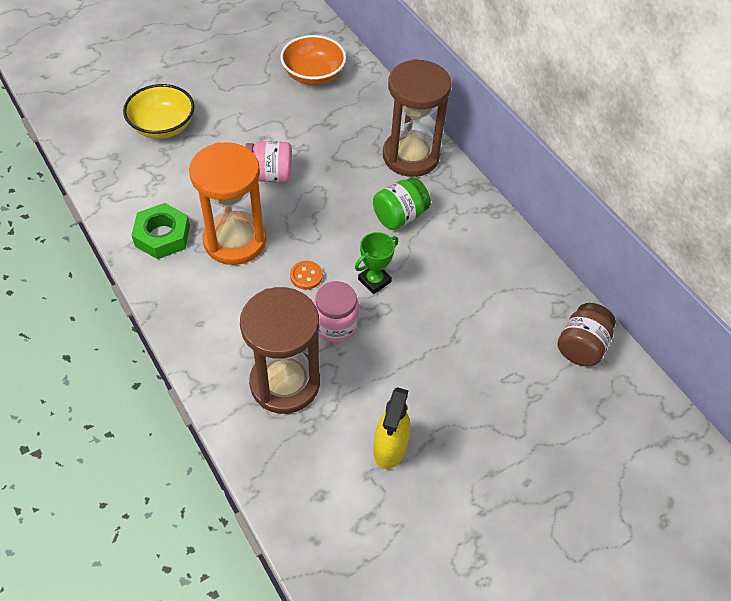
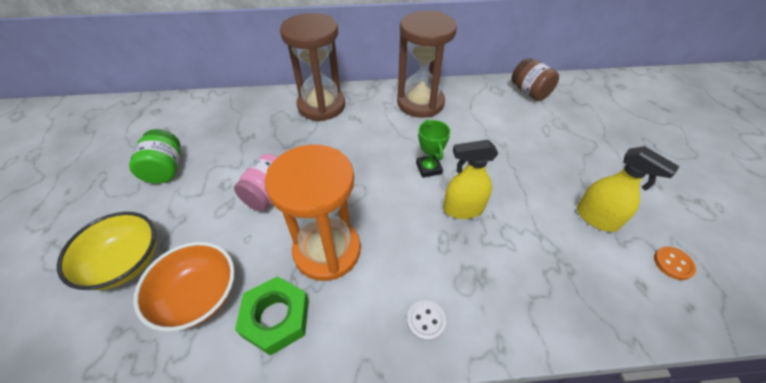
camera: 60 degrees left, 5 degrees down
(203, 331) = (426, 321): none -> white button
(285, 383) = (513, 269): brown hourglass -> brown hourglass (420, 103)
(306, 276) = (400, 210): orange button -> orange button (673, 264)
(313, 75) = (186, 127): orange bowl -> orange bowl (198, 296)
(335, 325) = (463, 209): pink jar -> yellow spray bottle
(399, 216) = (374, 132): green jar -> green jar (166, 169)

